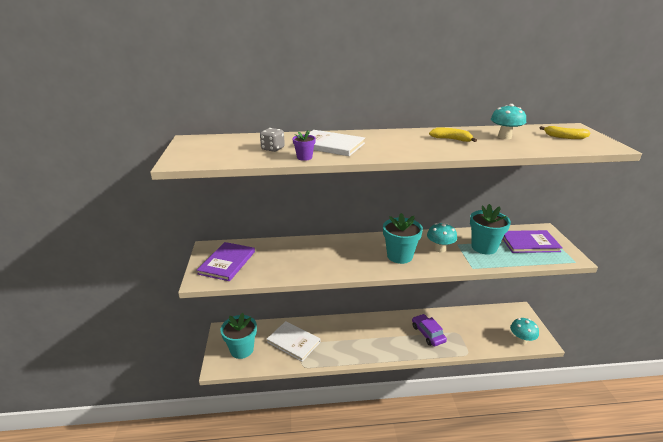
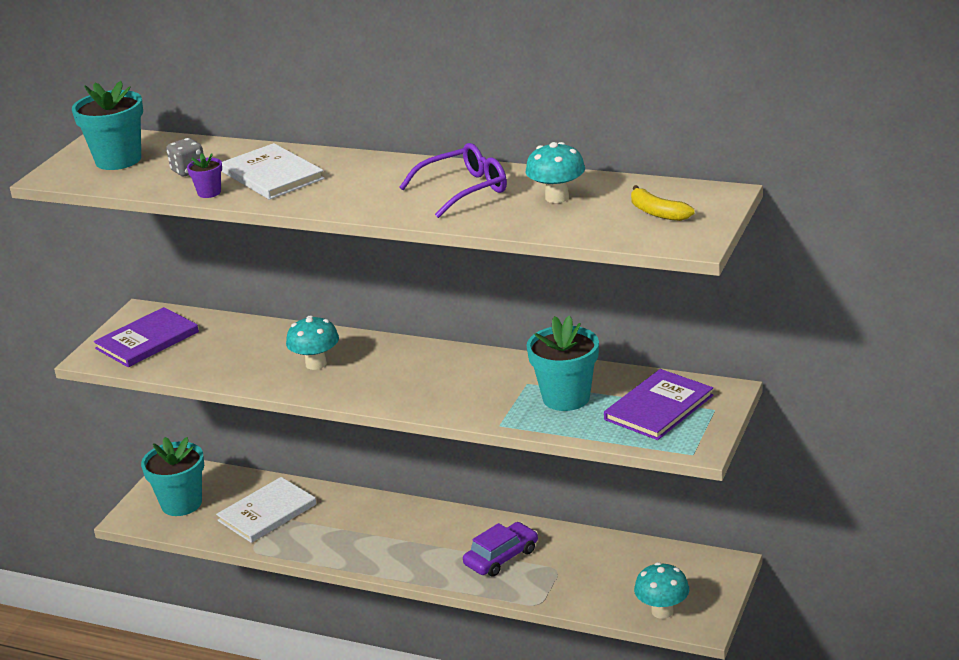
camera: 30 degrees right, 0 degrees up
(293, 342) = (267, 512): white book -> white book turned 75 degrees clockwise
(399, 256) = (407, 382): turquoise flower pot -> turquoise flower pot (118, 160)
(428, 334) = (501, 557): purple car -> purple car turned 45 degrees clockwise
(440, 249) = (486, 385): turquoise mushroom -> turquoise mushroom (316, 364)
(451, 139) = (463, 190): yellow banana -> purple glasses
(529, 243) = (658, 407): purple book -> purple book turned 75 degrees counterclockwise

